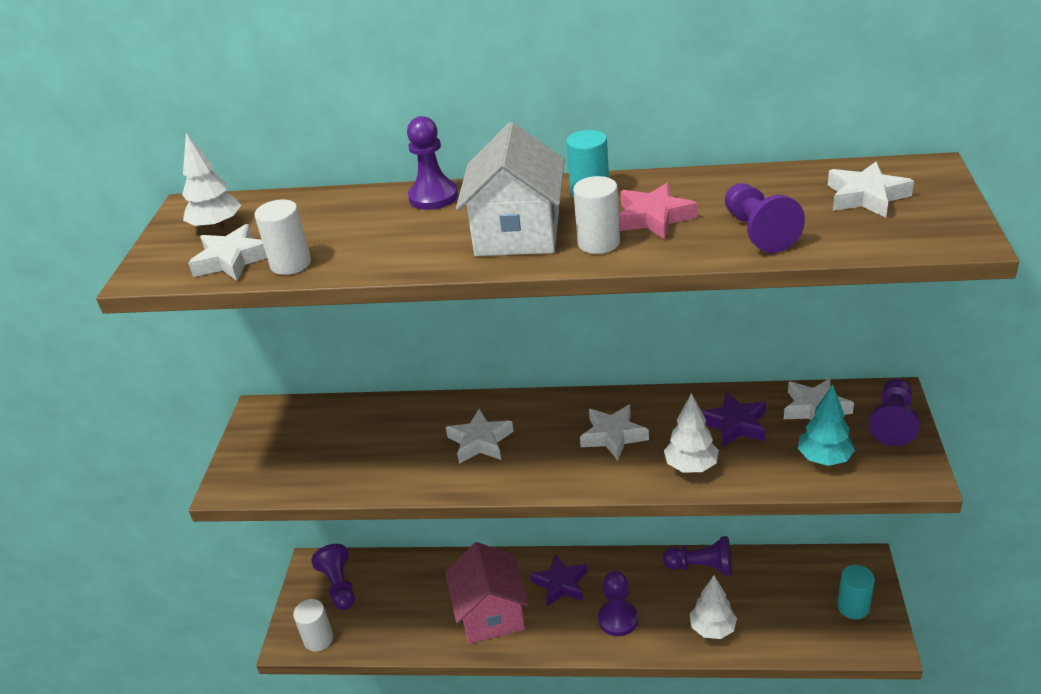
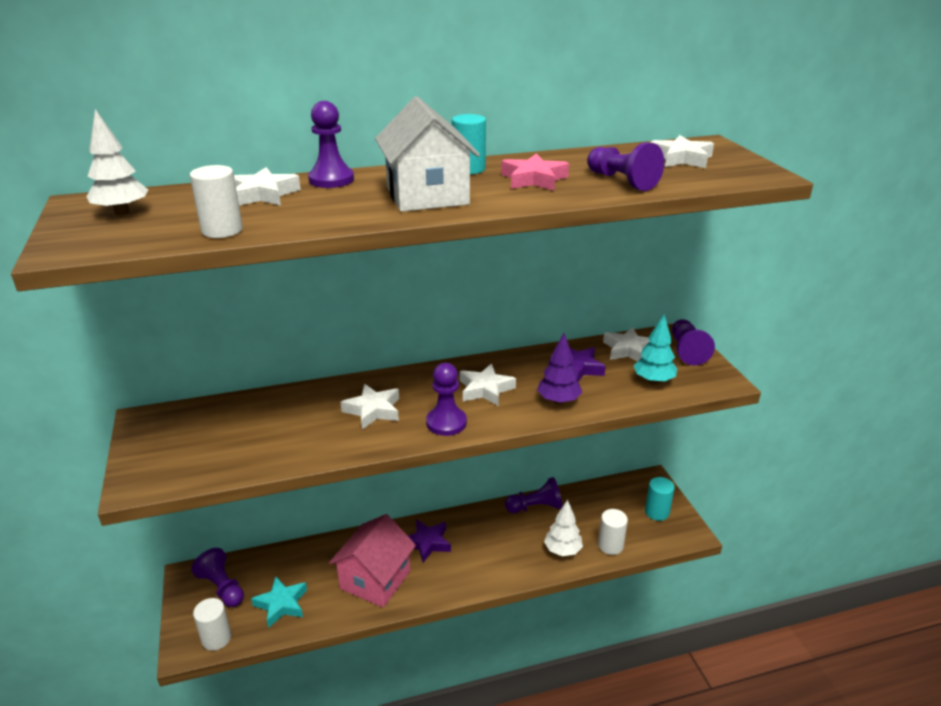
camera: 25 degrees left, 5 degrees down
(232, 260) = (156, 233): white star -> white star (263, 194)
(389, 618) = (281, 604): none -> turquoise star
(491, 614) = (375, 580): pink house -> pink house turned 60 degrees clockwise
(598, 243) = (502, 196): white cylinder -> white cylinder (610, 545)
(618, 619) = (485, 560): purple pawn -> purple pawn (446, 423)
(691, 466) = (558, 401): white tree -> purple tree

